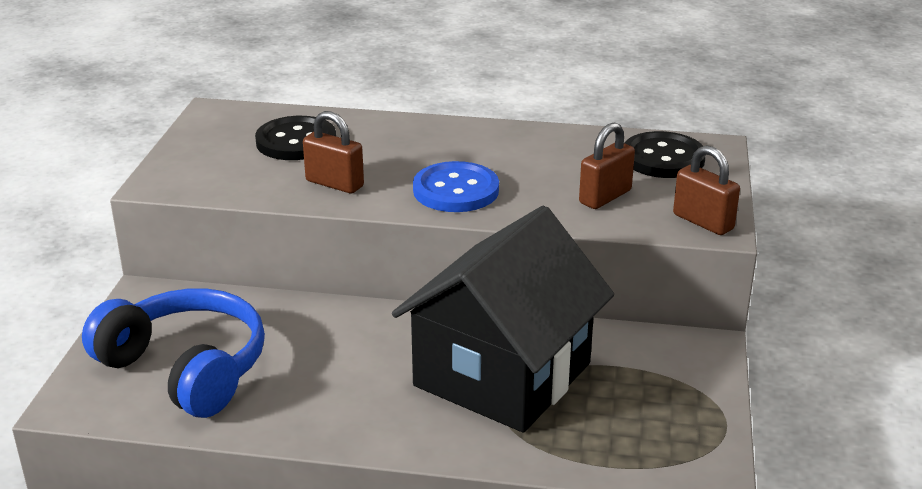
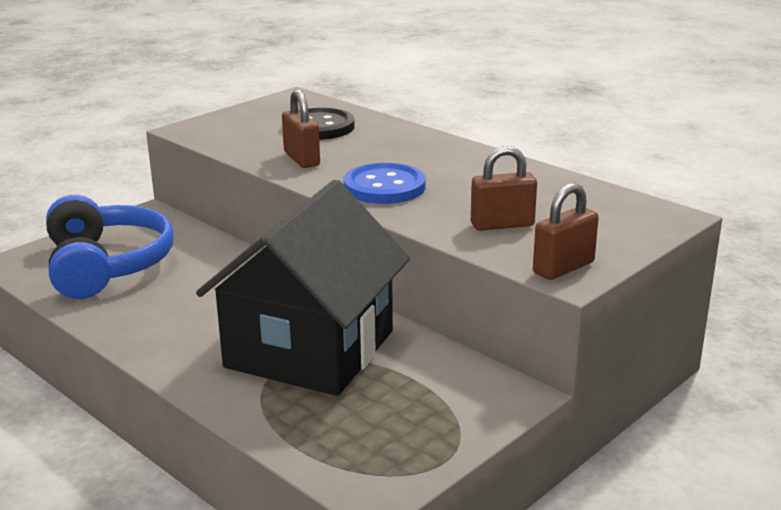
camera: 35 degrees right, 5 degrees down
(502, 374) = (310, 349): black house -> black house turned 45 degrees counterclockwise
(663, 158) = (604, 212): black button -> none
(703, 222) = (563, 268): brown padlock -> brown padlock turned 60 degrees clockwise

